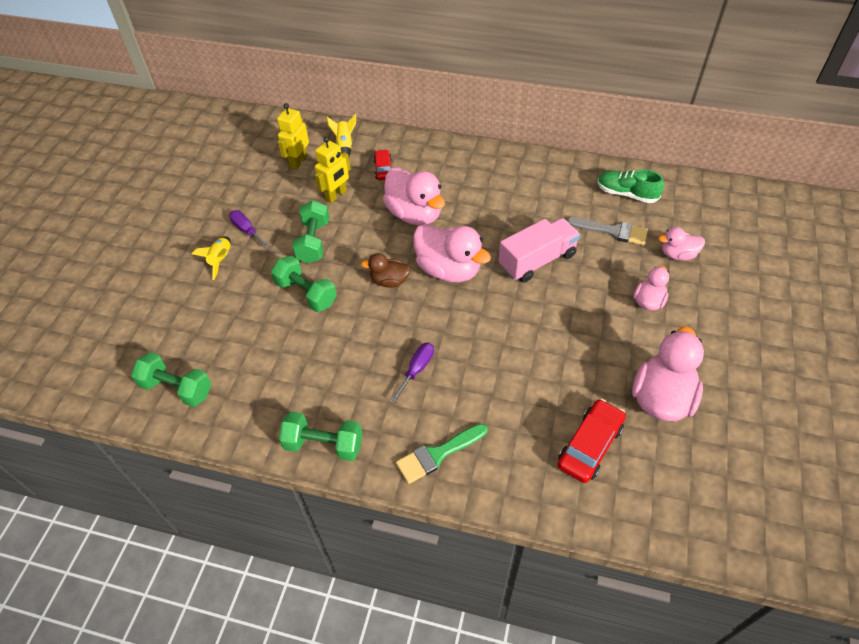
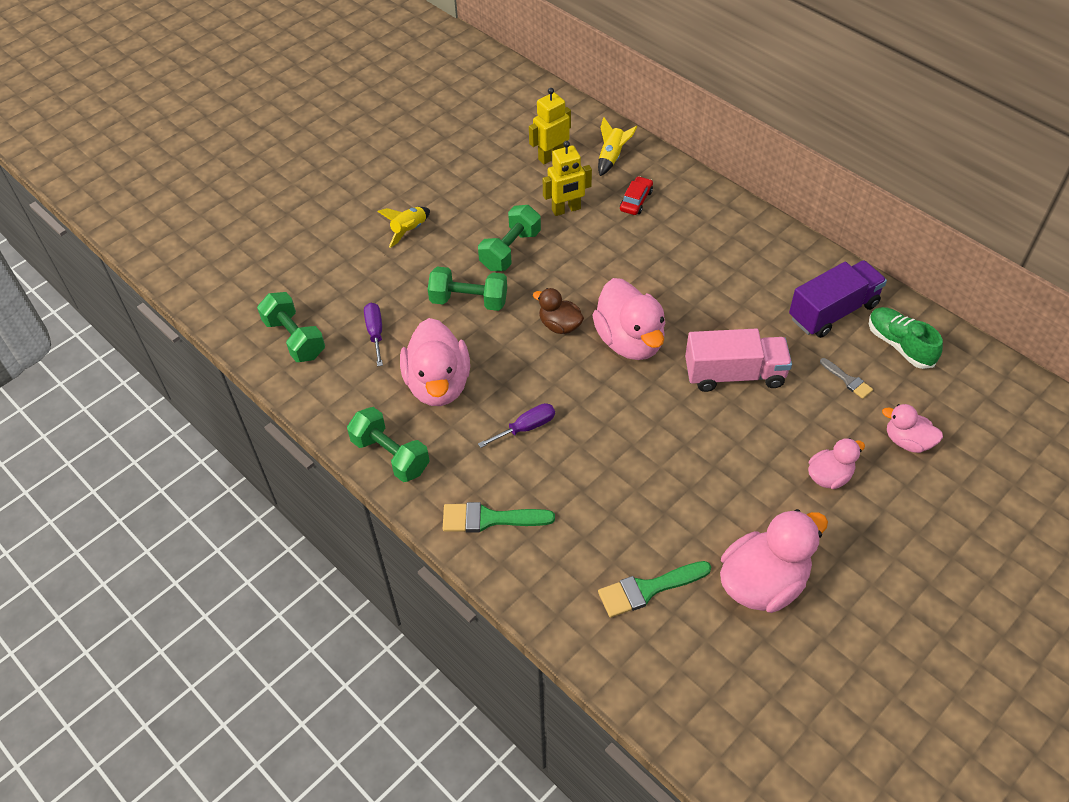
camera: 30 degrees right, 0 degrees up
(247, 230) = (452, 210): purple screwdriver -> purple screwdriver (375, 333)
(306, 293) = (469, 301): green dumbbell -> green dumbbell turned 60 degrees counterclockwise
(414, 214) = (635, 265): pink duck -> pink duck (438, 384)
(569, 190) = (833, 311): none -> purple truck
(590, 445) = (648, 589): red car -> green brush
(612, 231) = (848, 380): grey brush -> grey brush, size x0.59

